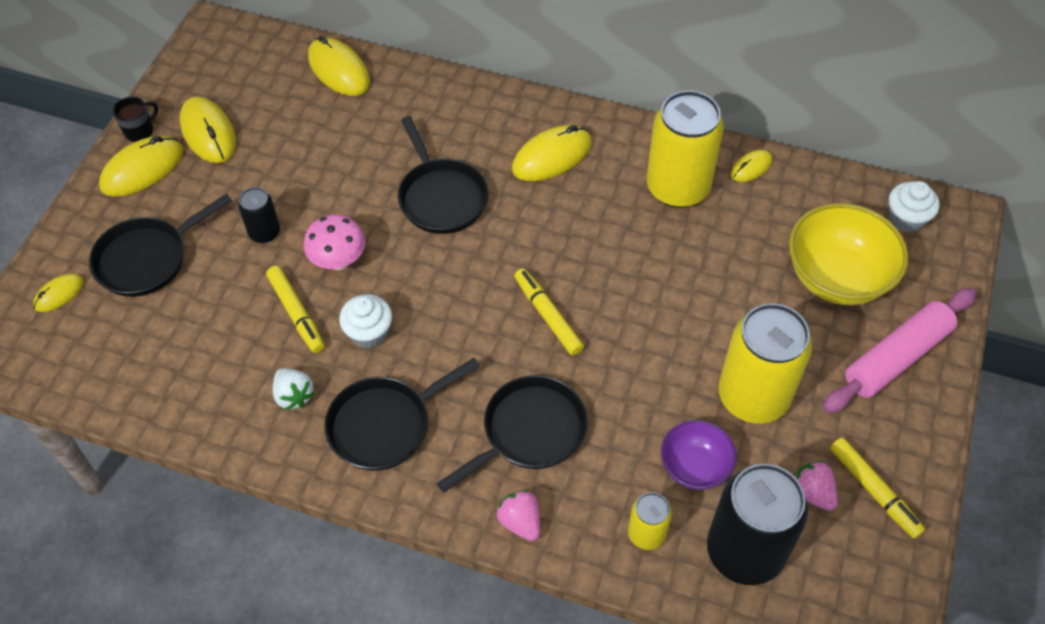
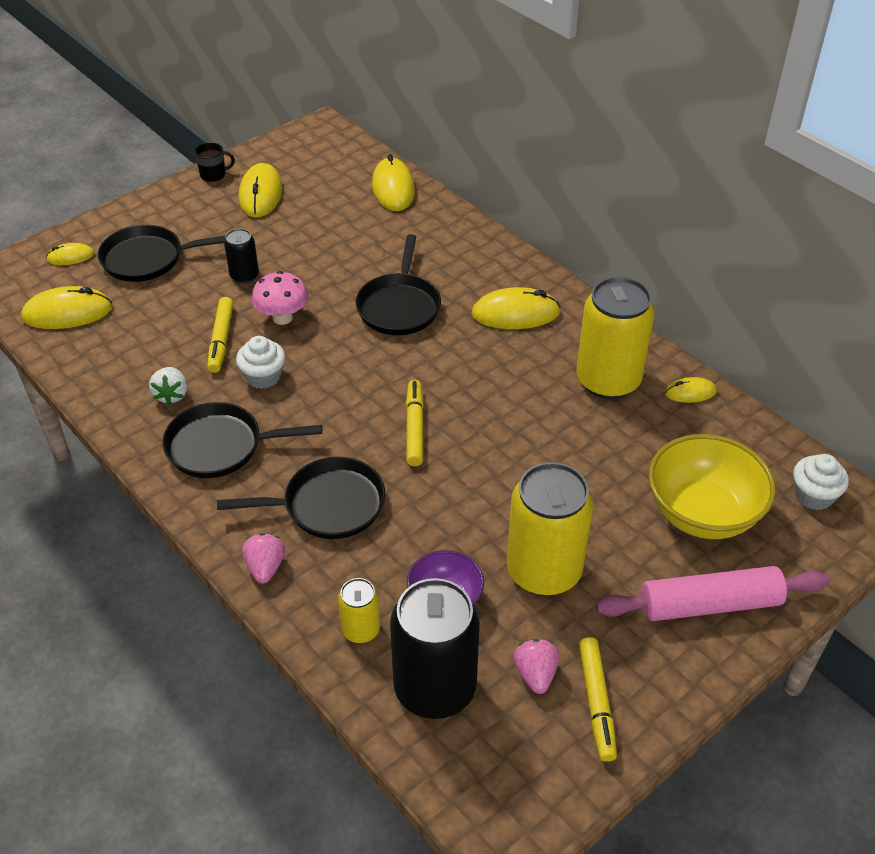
camera: 30 degrees right, 10 degrees down
(142, 169) = (194, 200): yellow mouse -> yellow mouse (67, 313)

